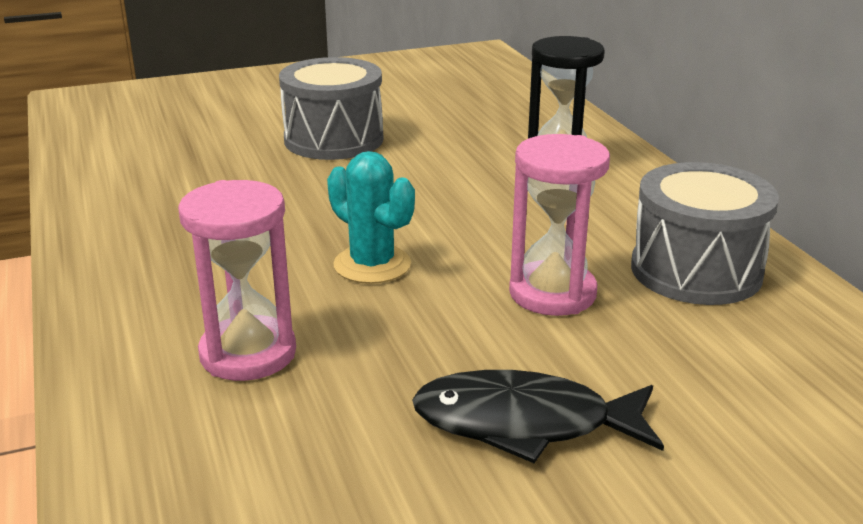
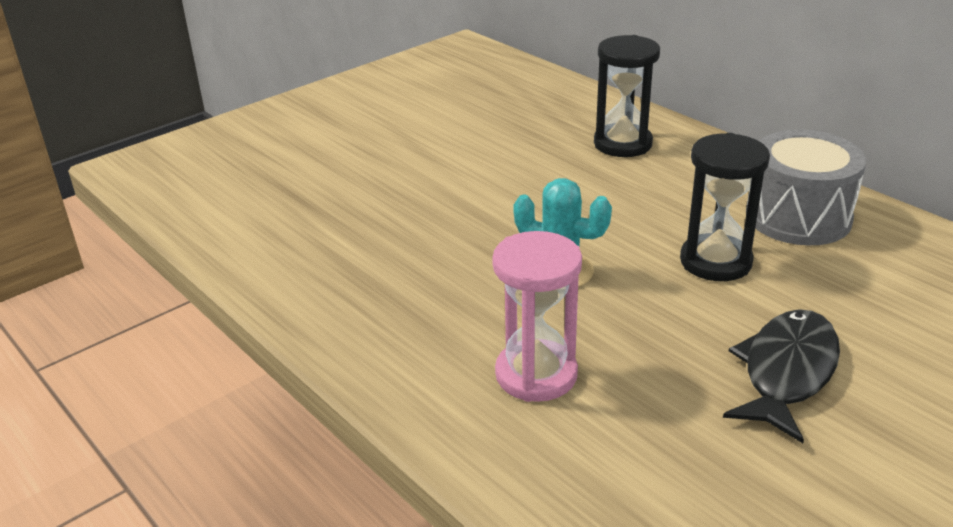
camera: 20 degrees left, 5 degrees up
(333, 139) = (417, 160): grey drum -> none
(524, 423) = (786, 372): black fish -> black fish turned 135 degrees clockwise
(552, 293) = (715, 261): pink hourglass -> black hourglass

